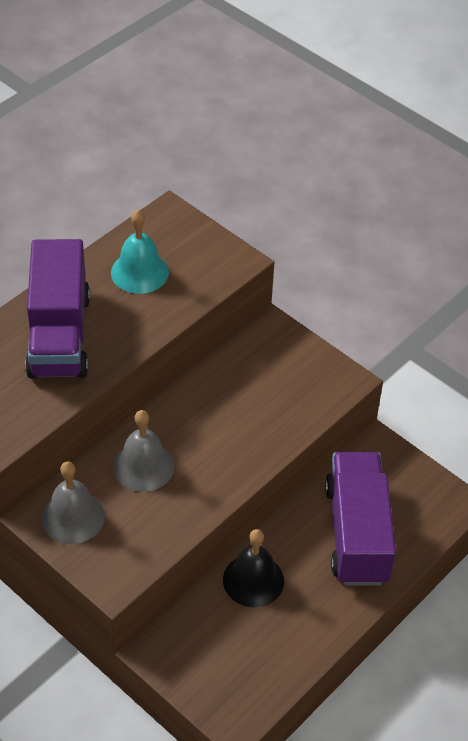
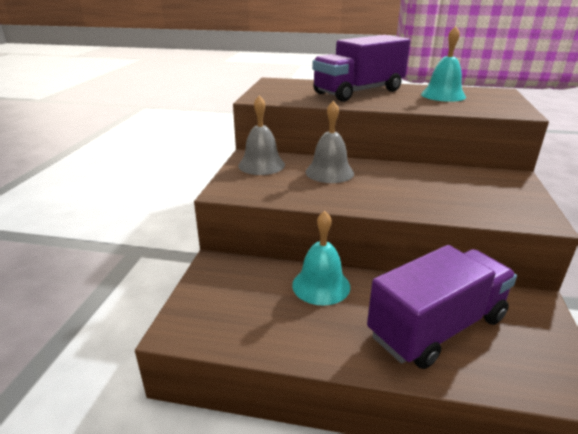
camera: 60 degrees right, 20 degrees down
(253, 580) = (321, 285): black bell -> turquoise bell

